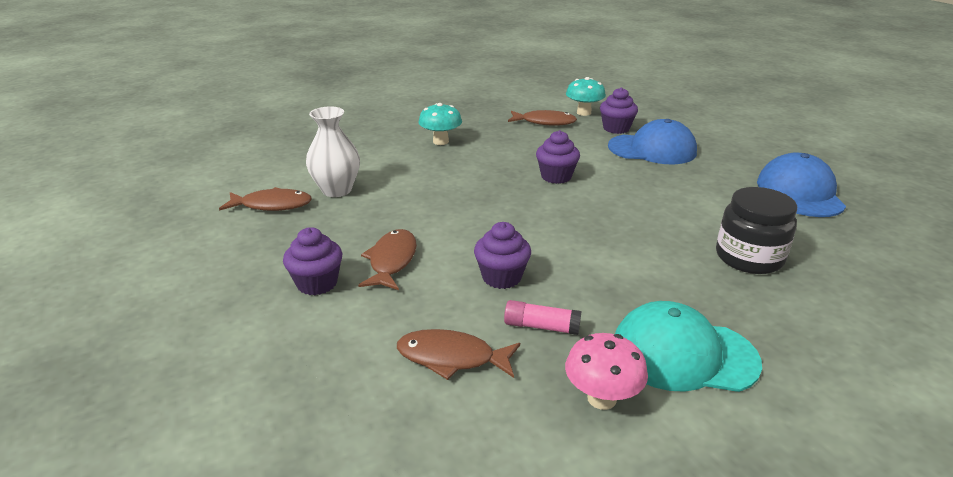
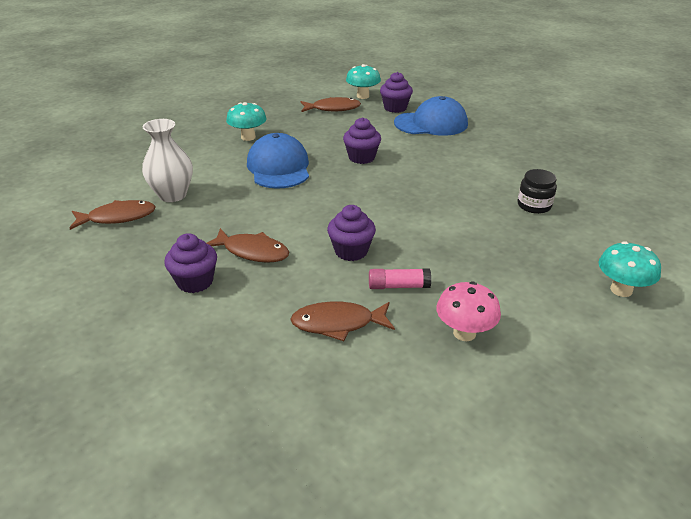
camera: 15 degrees left, 5 degrees up
(392, 261) = (252, 252): brown fish -> brown fish turned 120 degrees clockwise
(683, 354) = (511, 289): turquoise cap -> none
(749, 257) = (534, 205): black jar -> black jar, size x0.65
(799, 192) = (554, 147): blue cap -> blue cap (278, 167)
(836, 382) = (621, 290): none -> turquoise mushroom

